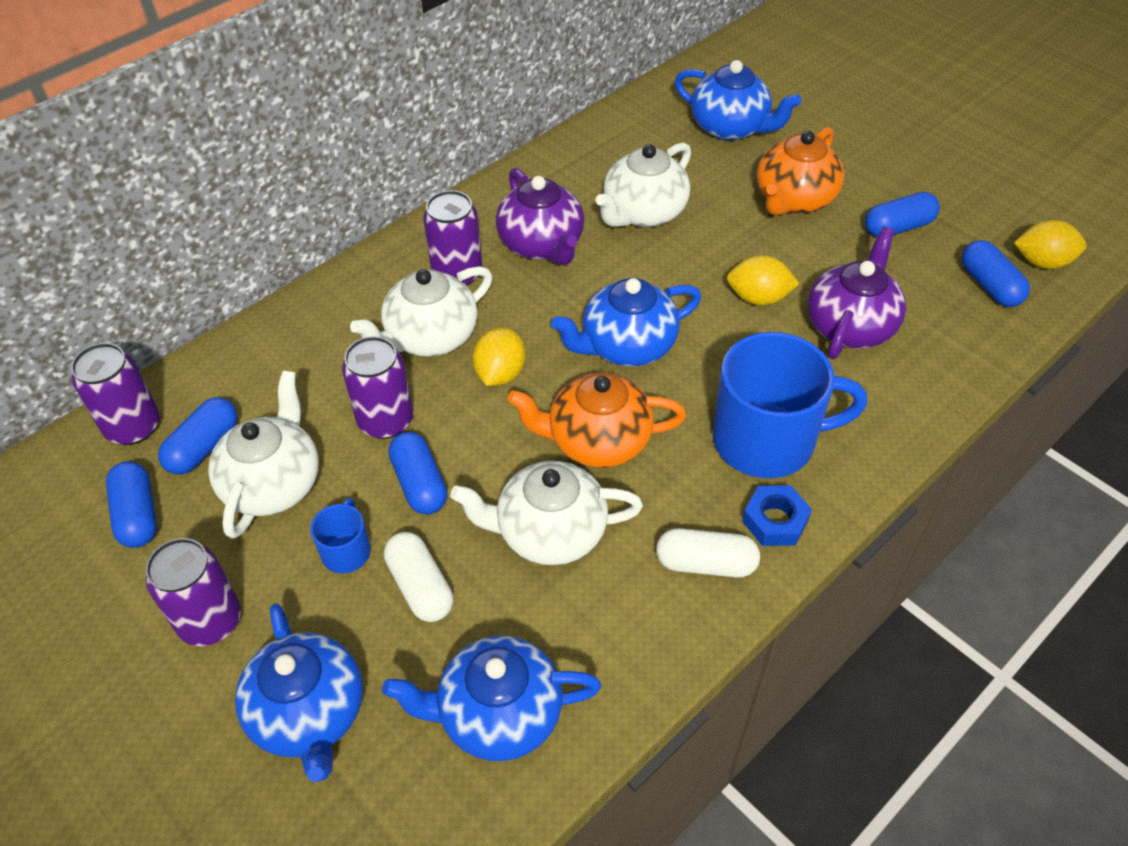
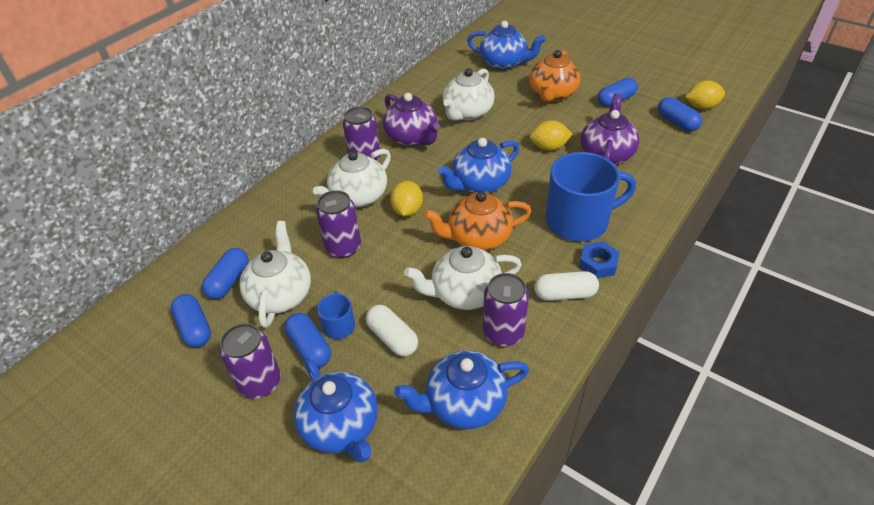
camera: 10 degrees left, 5 degrees down
(133, 427) = (179, 277): purple can -> purple can (503, 333)
(419, 484) = (375, 279): blue capsule -> blue capsule (310, 347)

